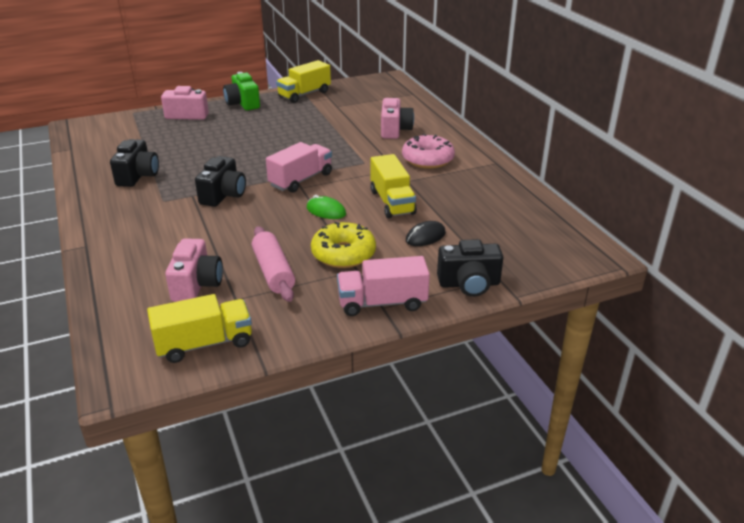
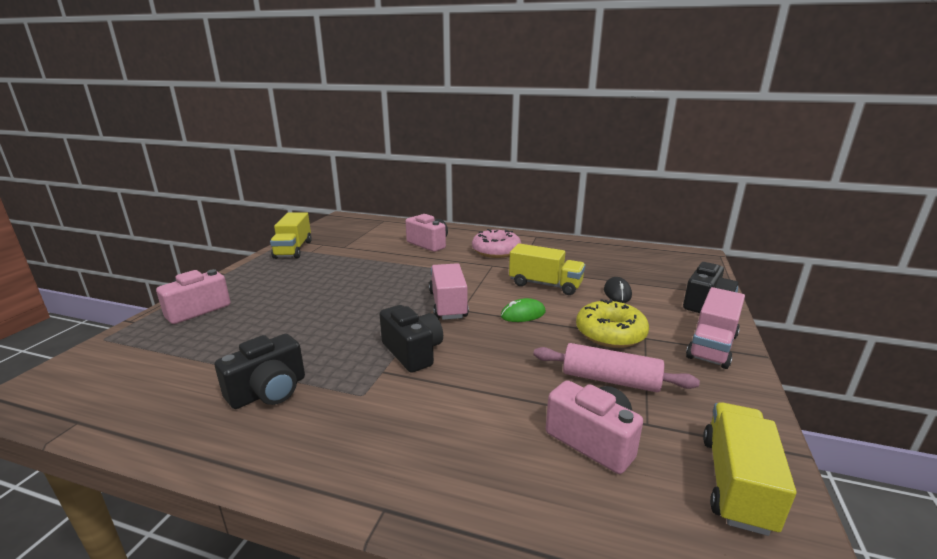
camera: 50 degrees left, 10 degrees down
(138, 176) = (269, 391): black camera -> black camera turned 90 degrees clockwise
(243, 103) = (244, 277): green camera -> none

